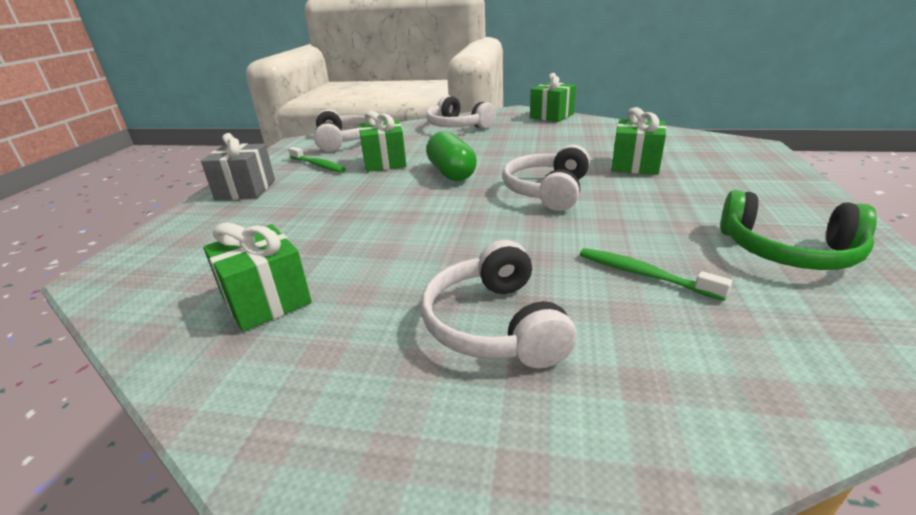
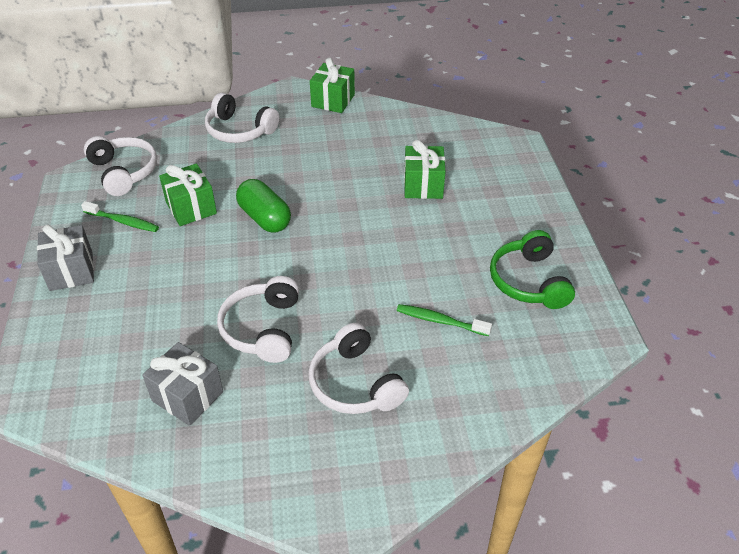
camera: 20 degrees left, 15 degrees up
(266, 300) = (187, 396): green gift -> grey gift
(547, 191) = (356, 234): white headphones -> white headphones (262, 329)
(787, 251) = (528, 281): green headphones -> green headphones turned 75 degrees clockwise

